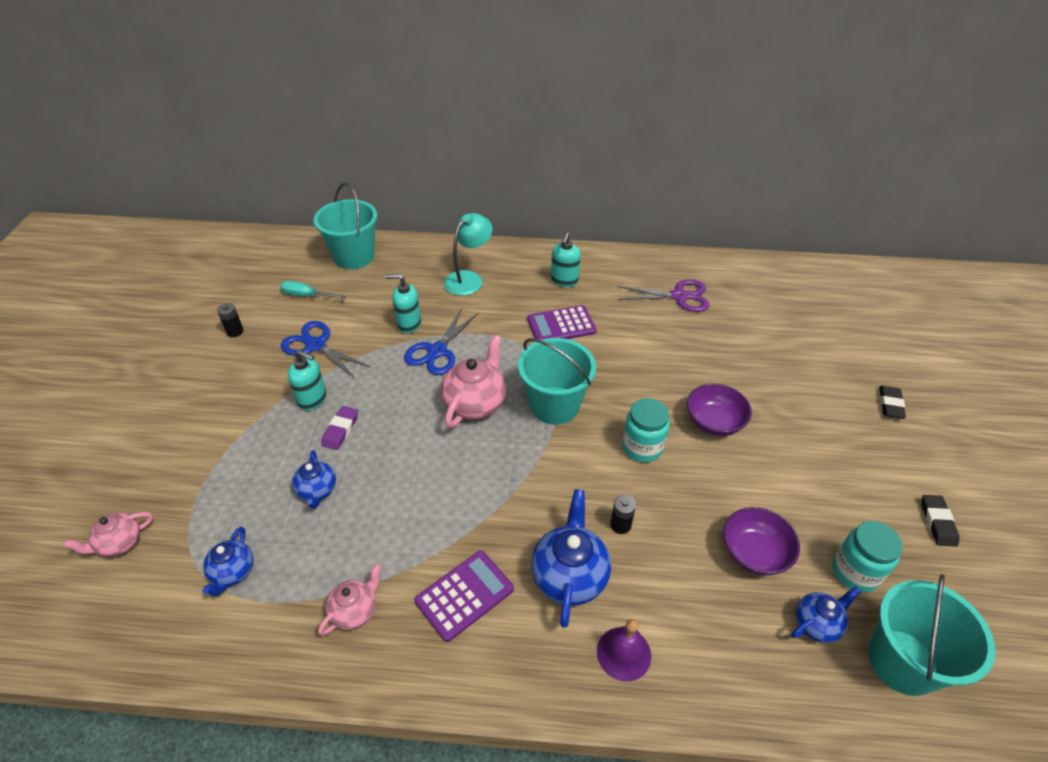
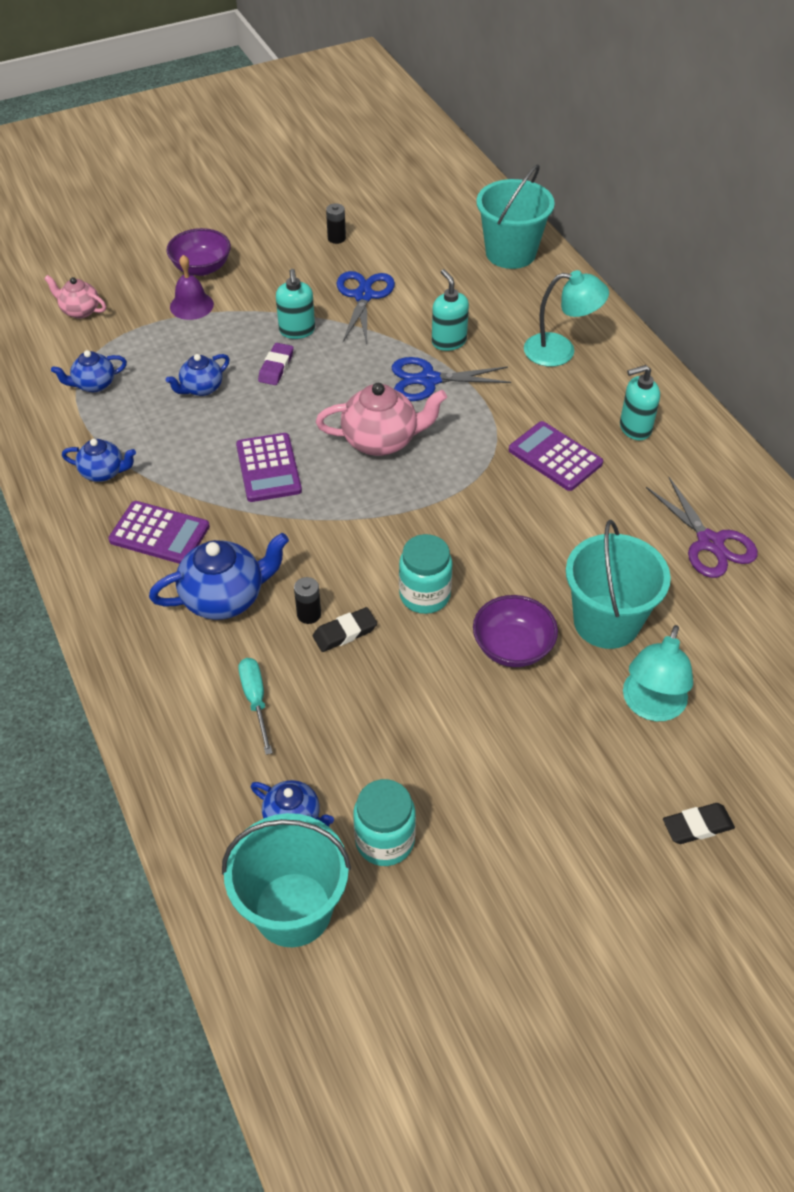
camera: 60 degrees right, 5 degrees up
(307, 296) = (423, 254): turquoise screwdriver -> turquoise screwdriver (256, 700)
(340, 430) = (276, 367): purple eraser -> purple eraser turned 60 degrees counterclockwise
(355, 610) = (104, 472): pink teapot -> blue teapot
(448, 484) = (268, 468): none -> purple calculator
(554, 405) = (428, 501): turquoise bucket -> turquoise bucket (606, 622)
(623, 653) = (168, 668): purple bell -> purple bell (191, 305)
(754, 553) = (348, 739): purple bowl -> purple bowl (201, 268)
(793, 381) = (651, 706): none -> turquoise lamp
(937, 522) = (519, 916): black eraser -> black eraser (345, 632)

